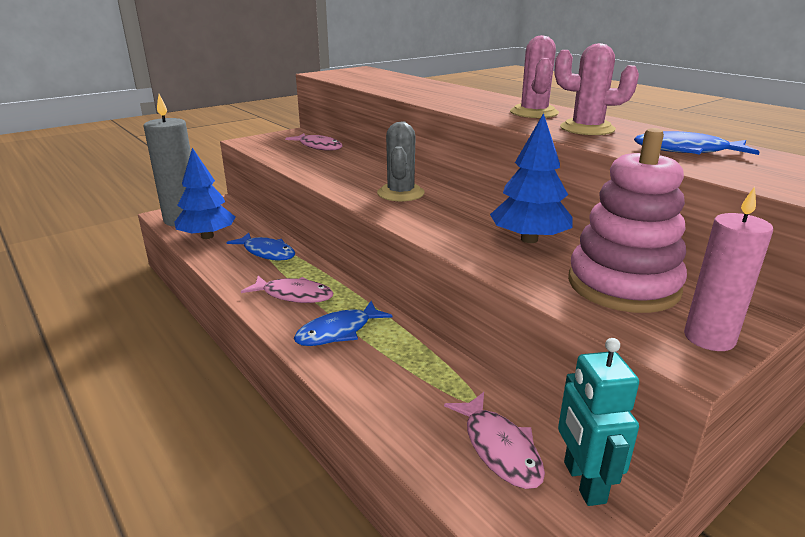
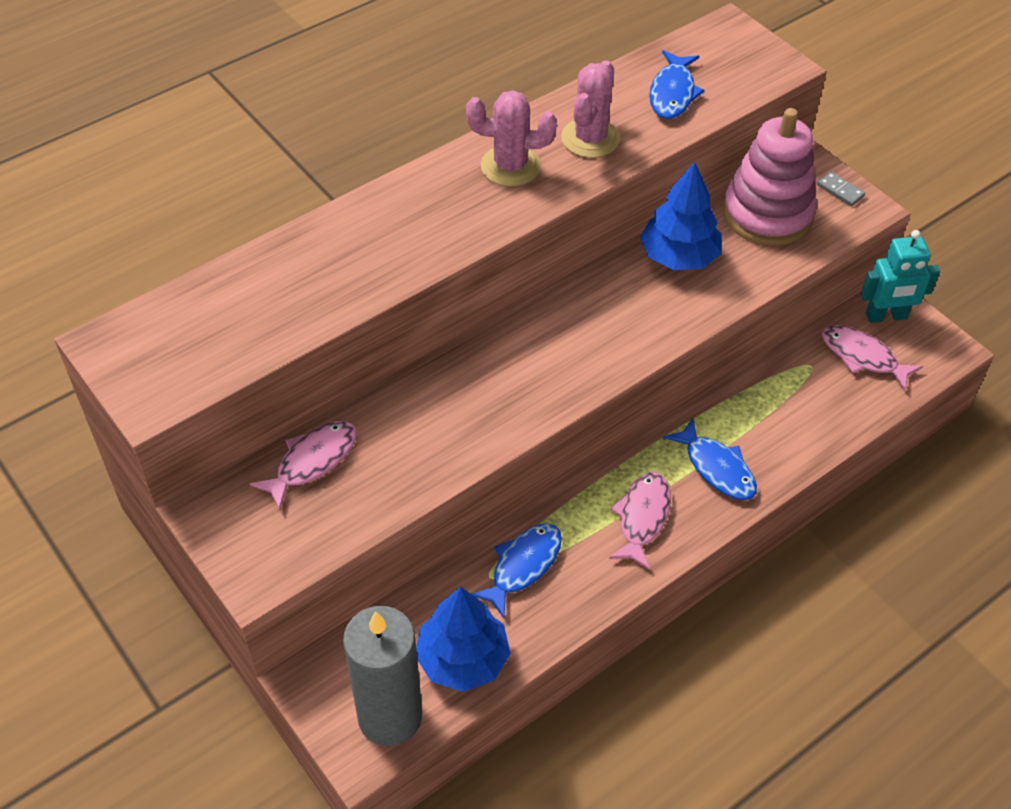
camera: 90 degrees left, 25 degrees up
(400, 193) = (545, 355): grey cactus -> none
(499, 448) = (863, 357): pink fish -> pink fish turned 120 degrees counterclockwise
(709, 338) = (840, 190): pink candle -> grey domino

